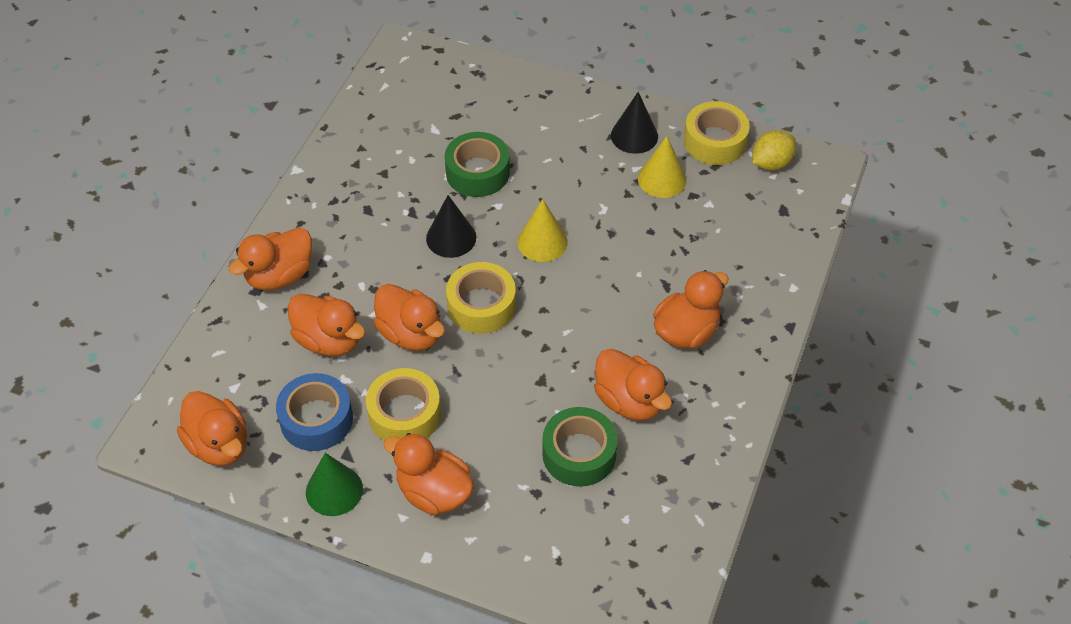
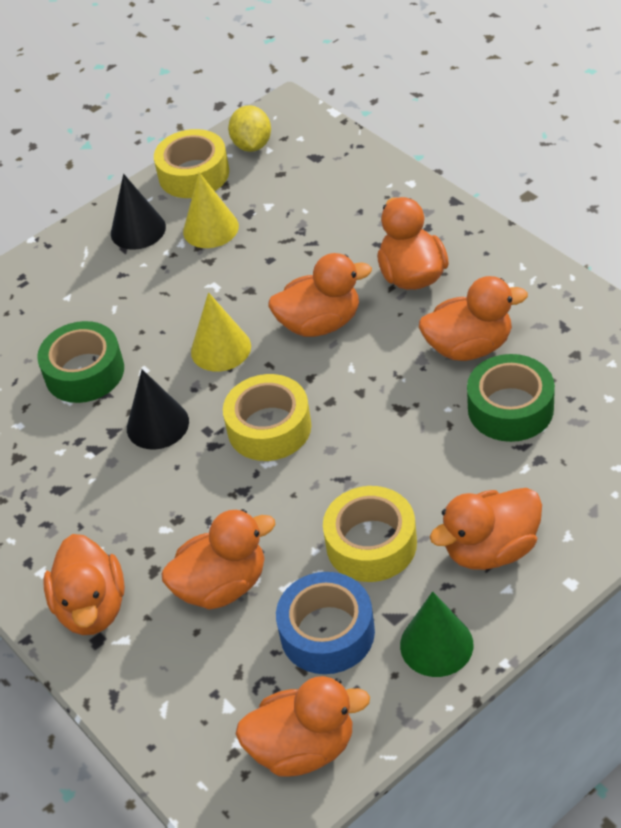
camera: 55 degrees left, 5 degrees down
(411, 334) = (265, 503): orange duck -> orange duck (320, 323)

